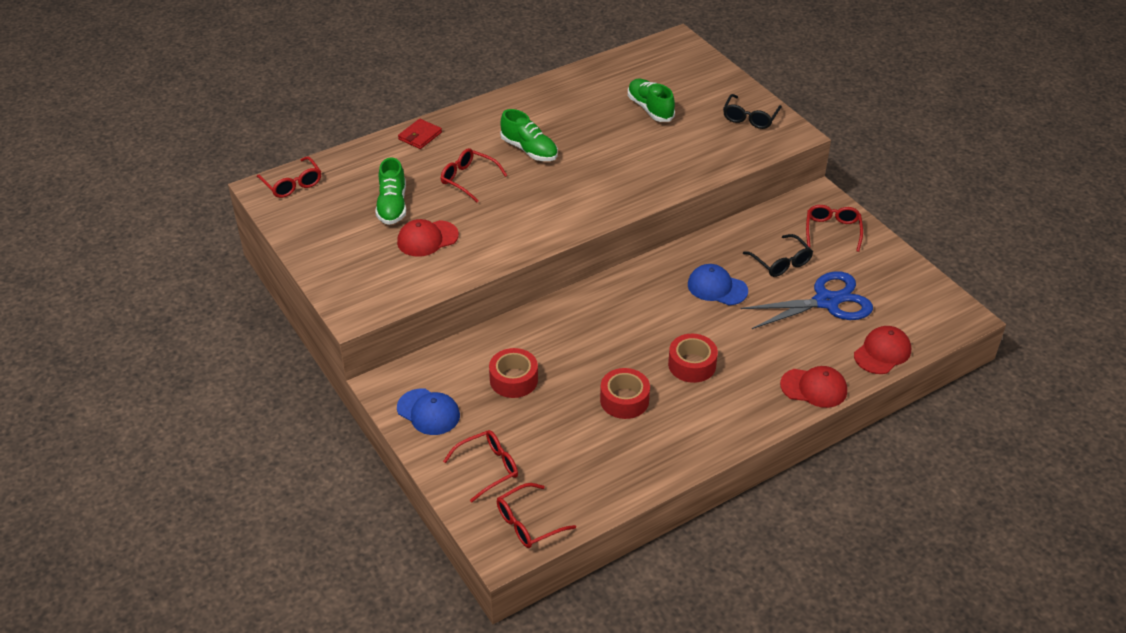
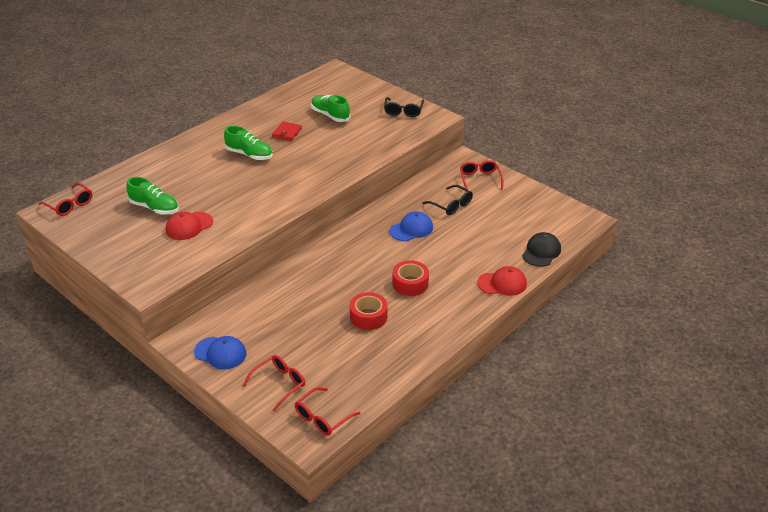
camera: 15 degrees left, 5 degrees down
(392, 206) = (154, 208): green shoe -> green shoe turned 45 degrees counterclockwise
(420, 136) = (162, 157): red wallet -> red wallet (287, 133)
(468, 179) = (209, 181): red glasses -> none
(513, 379) = (280, 318): red tape -> none
(717, 287) = (411, 229): blue cap -> blue cap turned 135 degrees clockwise
(826, 301) = (491, 225): blue scissors -> none
(882, 352) = (541, 252): red cap -> black cap

